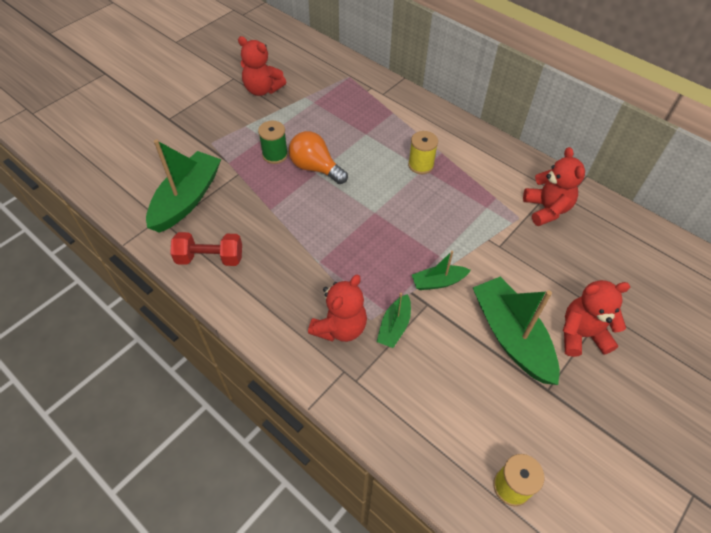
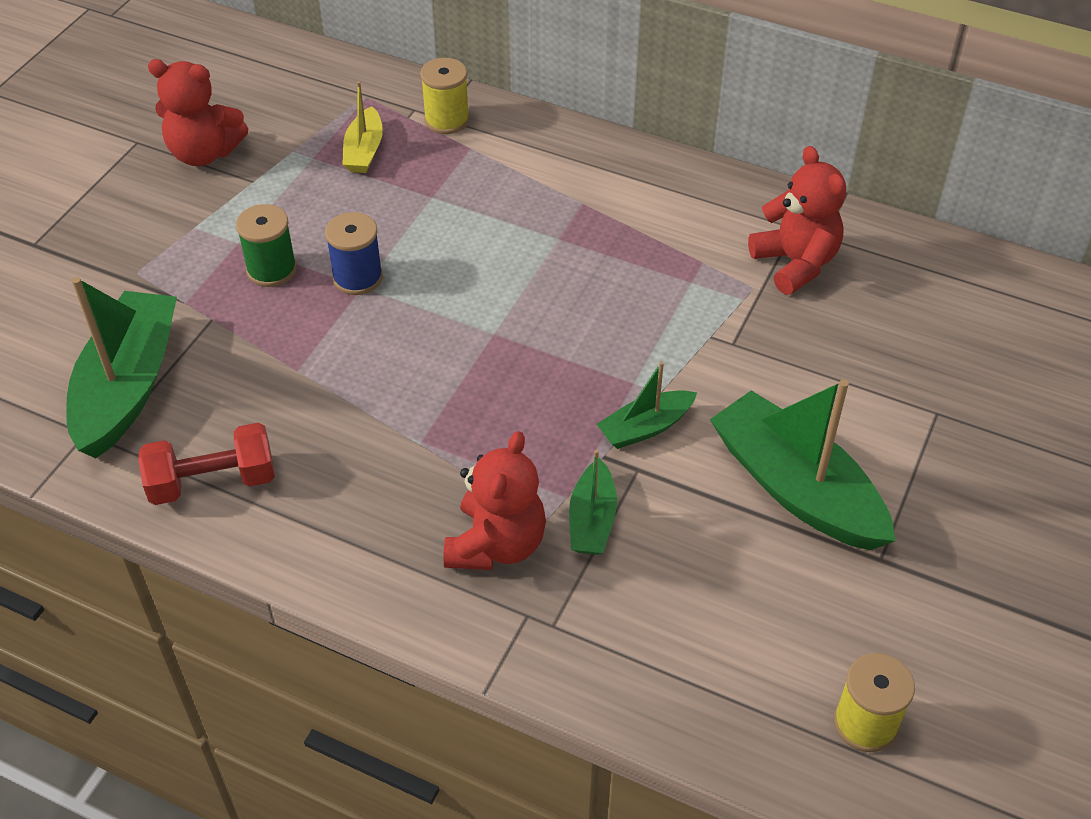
camera: 15 degrees left, 5 degrees down
(315, 168) = (357, 277): orange light bulb -> blue spool
(340, 104) = (364, 151): none -> yellow boat
(421, 165) = (551, 233): yellow spool -> yellow spool (447, 120)
(581, 335) = (911, 457): red teddy bear -> none

